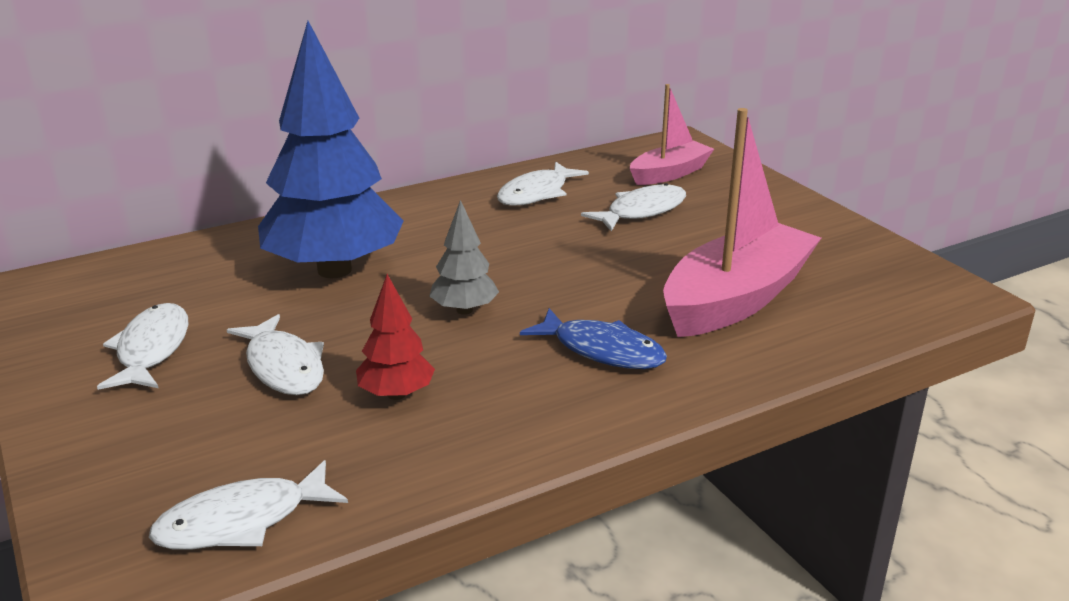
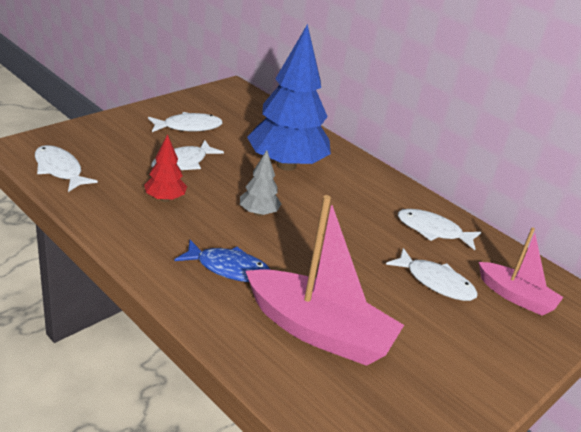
camera: 70 degrees right, 5 degrees up
(602, 350) = (229, 268): blue fish -> blue fish turned 90 degrees counterclockwise

